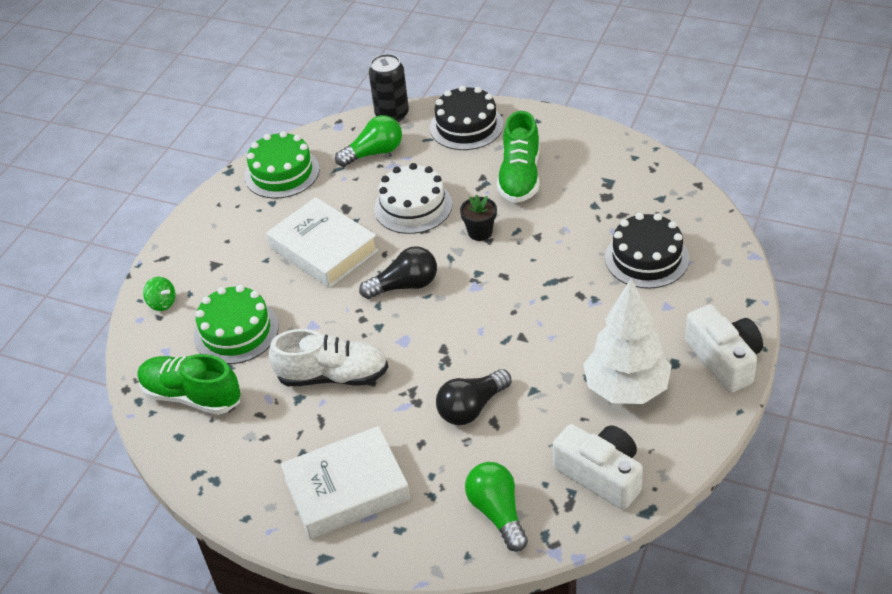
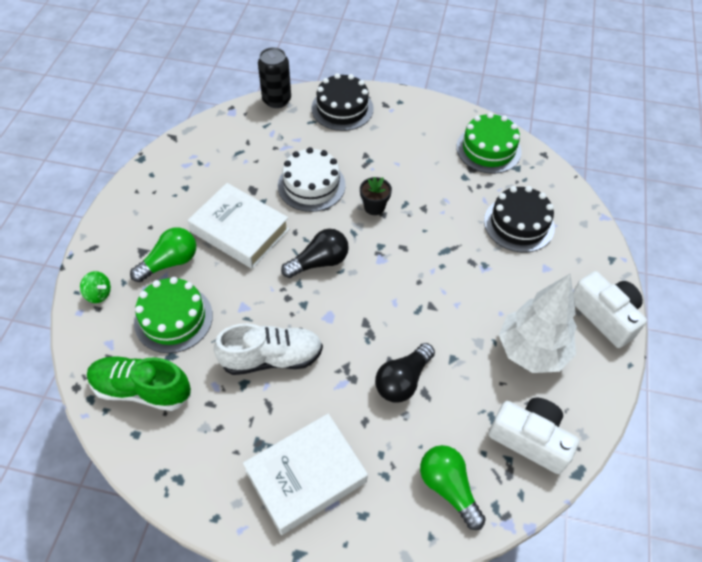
camera: 15 degrees left, 10 degrees up
(282, 173) = (189, 158): green cake -> green cake (488, 149)
(374, 153) = (268, 136): green light bulb -> green light bulb (170, 262)
(520, 177) = (397, 153): green shoe -> none

